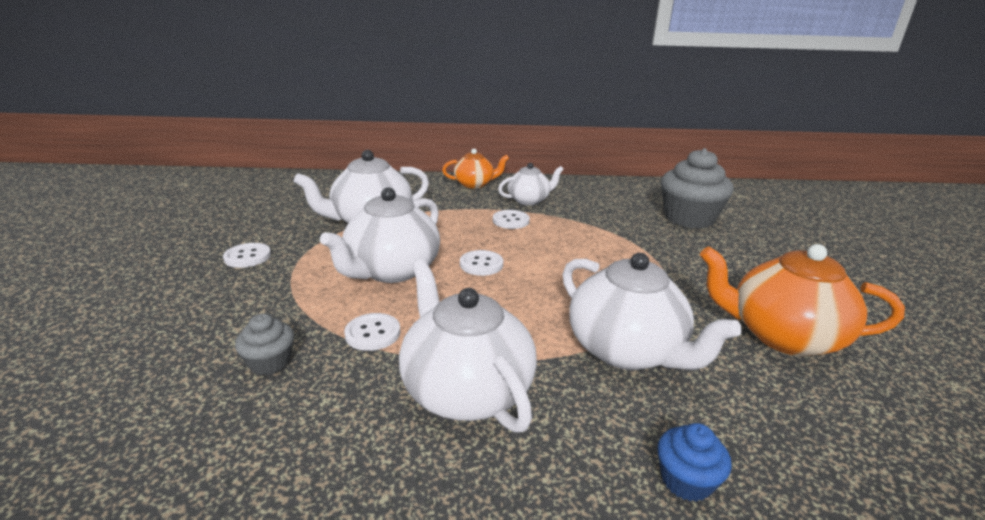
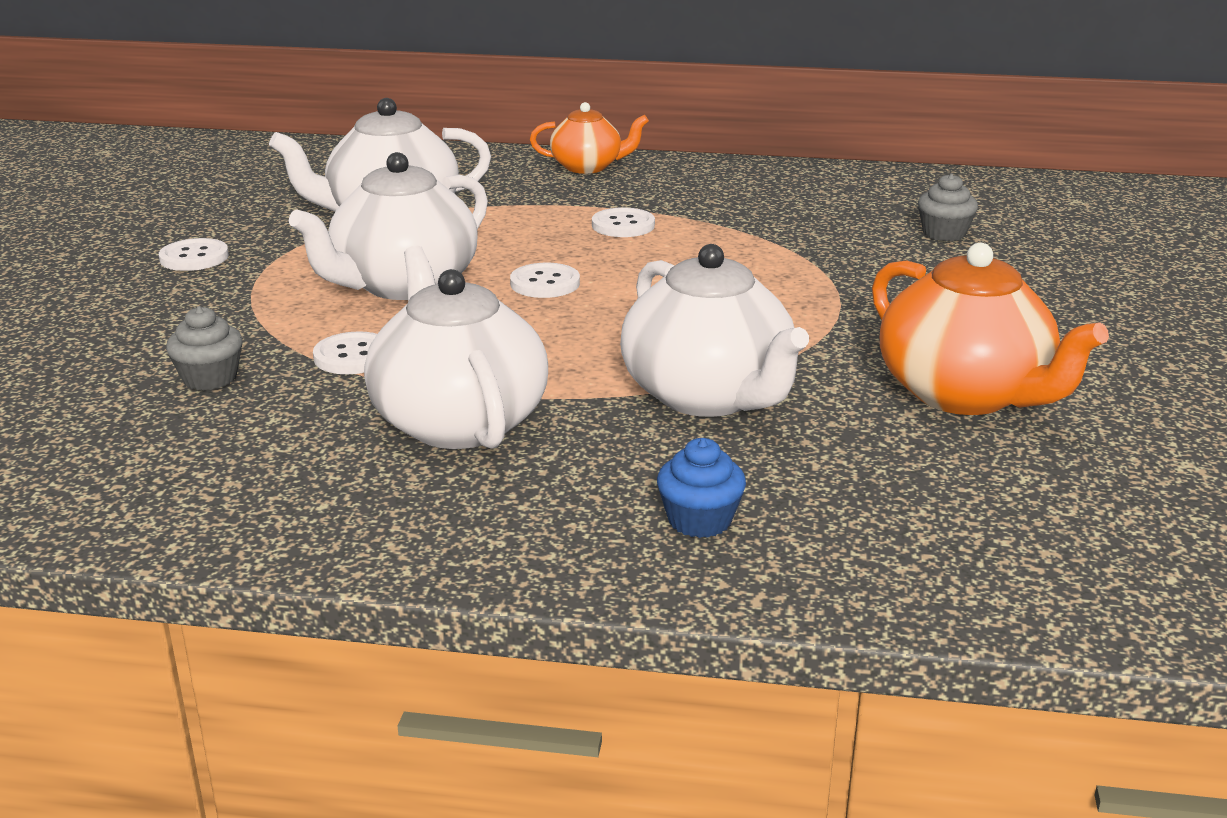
camera: 10 degrees right, 0 degrees up
(529, 200) = (671, 196): white teapot -> none
(689, 218) = (944, 233): grey cupcake -> grey cupcake, size x0.49
(782, 336) = (965, 394): orange teapot -> orange teapot turned 150 degrees counterclockwise

